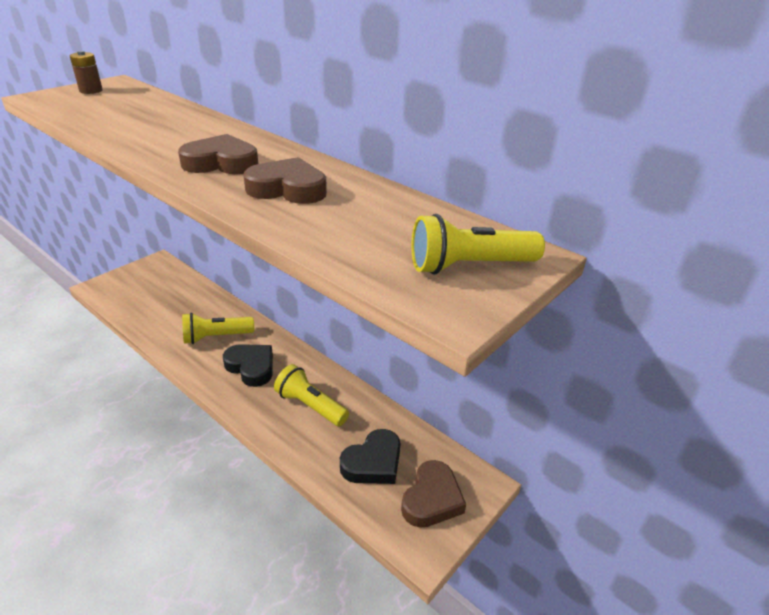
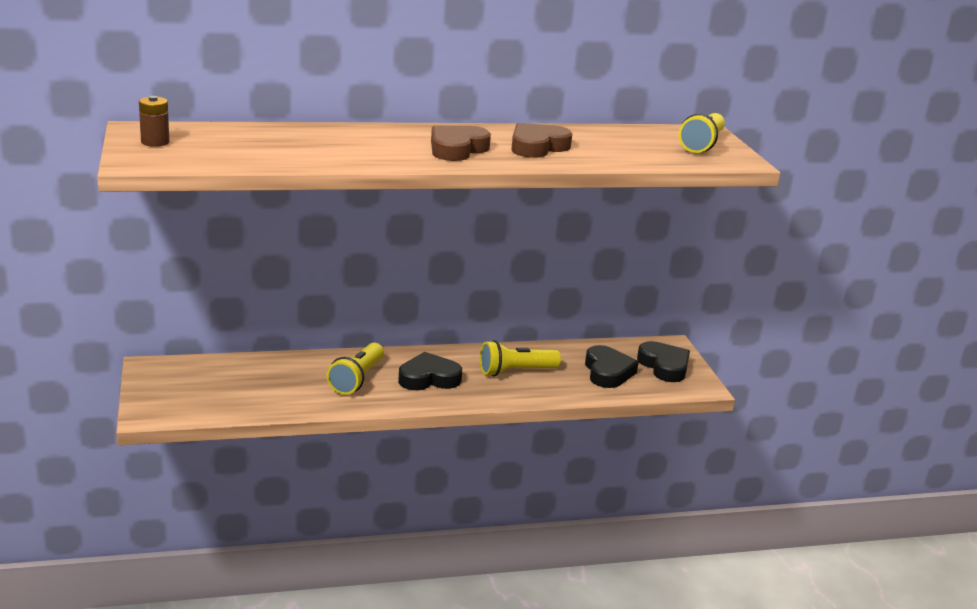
camera: 55 degrees left, 10 degrees down
(432, 499) = (664, 366): brown heart -> black heart

